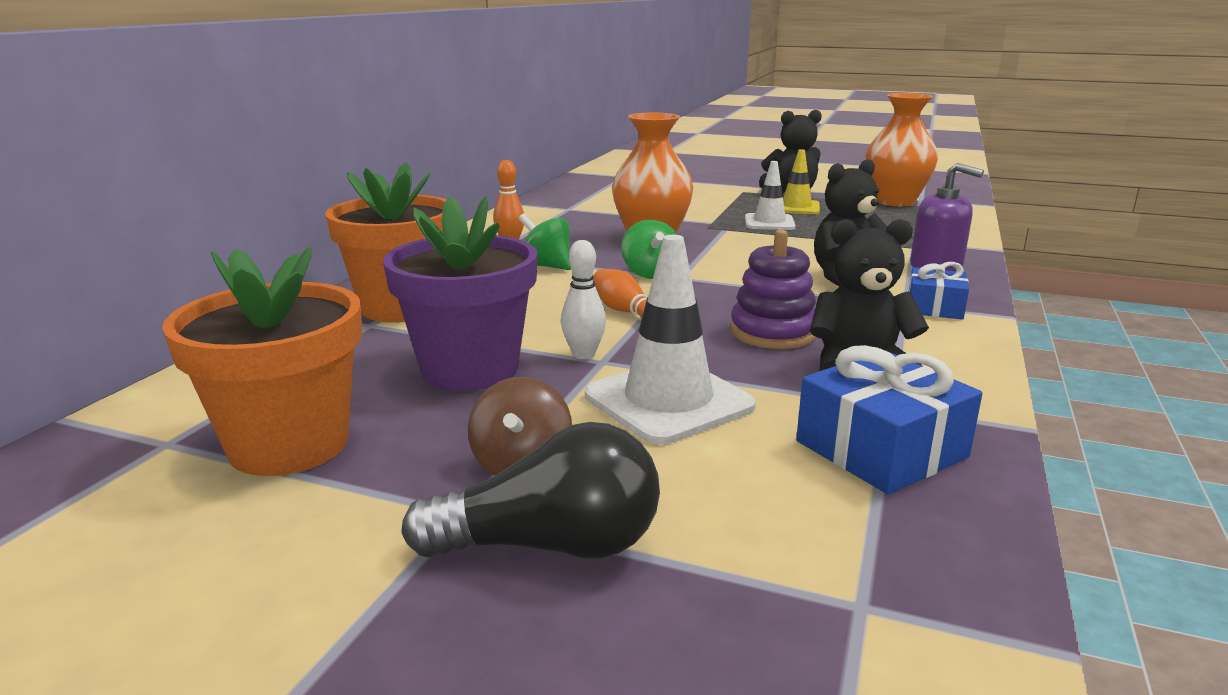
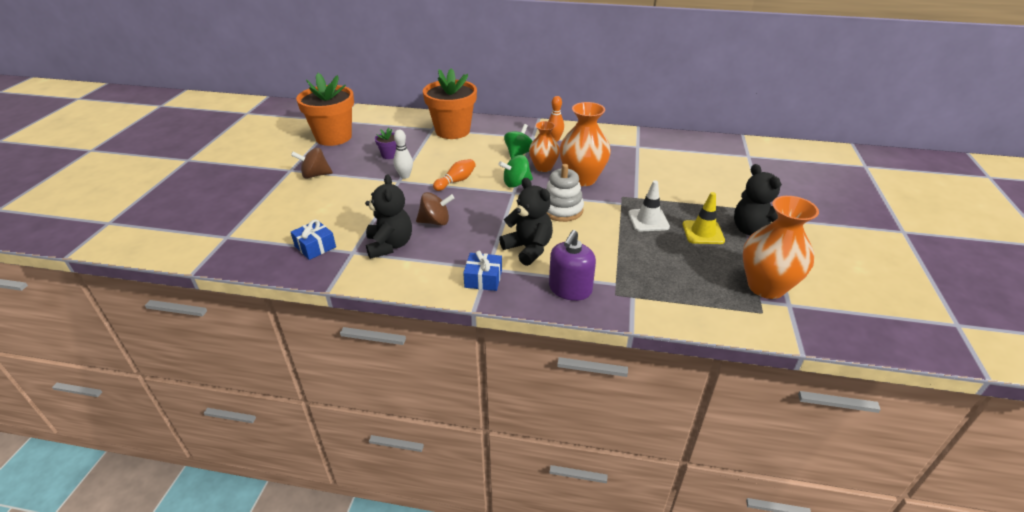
camera: 80 degrees right, 15 degrees up
(470, 369) = (389, 155): purple flower pot -> purple flower pot, size x0.42
(551, 546) = (269, 185): black light bulb -> none
(605, 255) = (543, 167): none -> orange vase
(668, 401) = (360, 198): white traffic cone -> none
(739, 255) = (562, 210): none -> white stacking toy
(773, 332) = (435, 222): purple stacking toy -> brown spinning top
(881, 449) = (315, 246): blue gift -> blue gift, size x0.63

